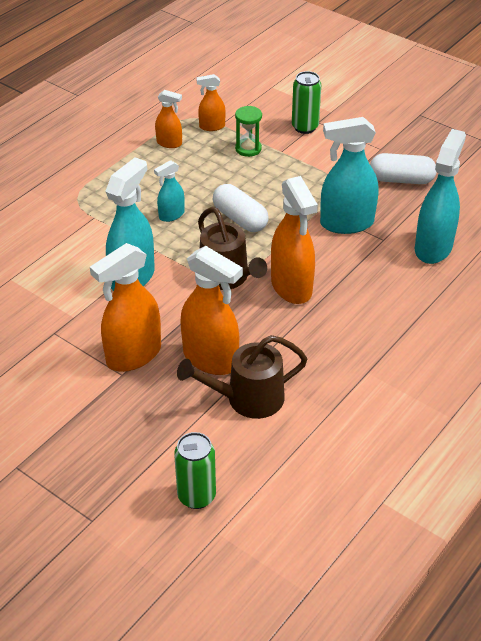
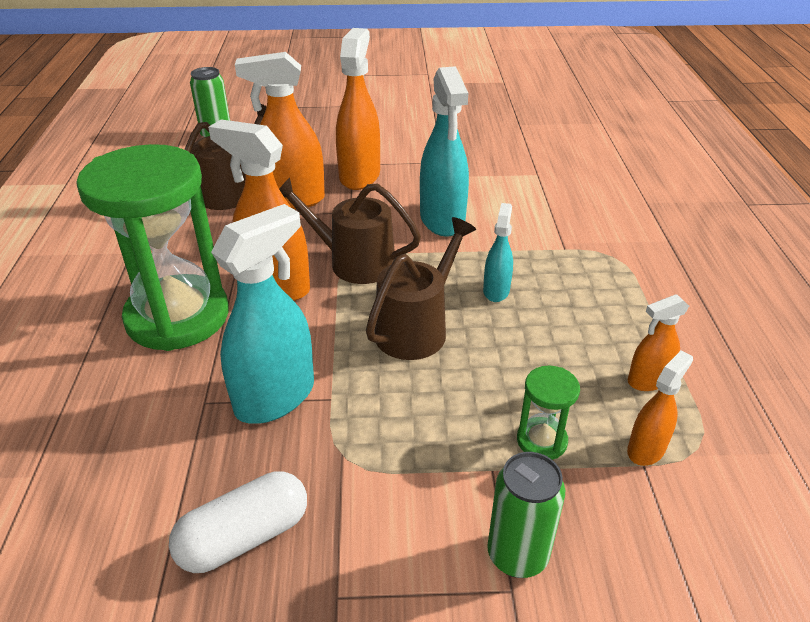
camera: 140 degrees right, 5 degrees down
(240, 219) = (417, 328): white capsule -> brown watering can
(366, 297) = (178, 317): none -> green hourglass
(433, 247) = (119, 429): turquoise spray bottle -> none

